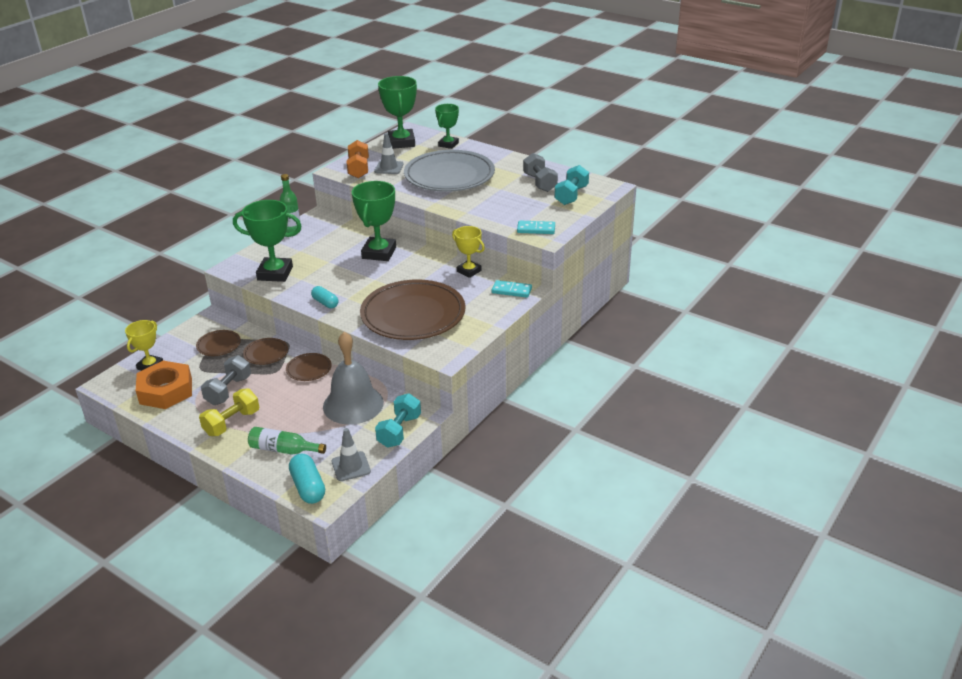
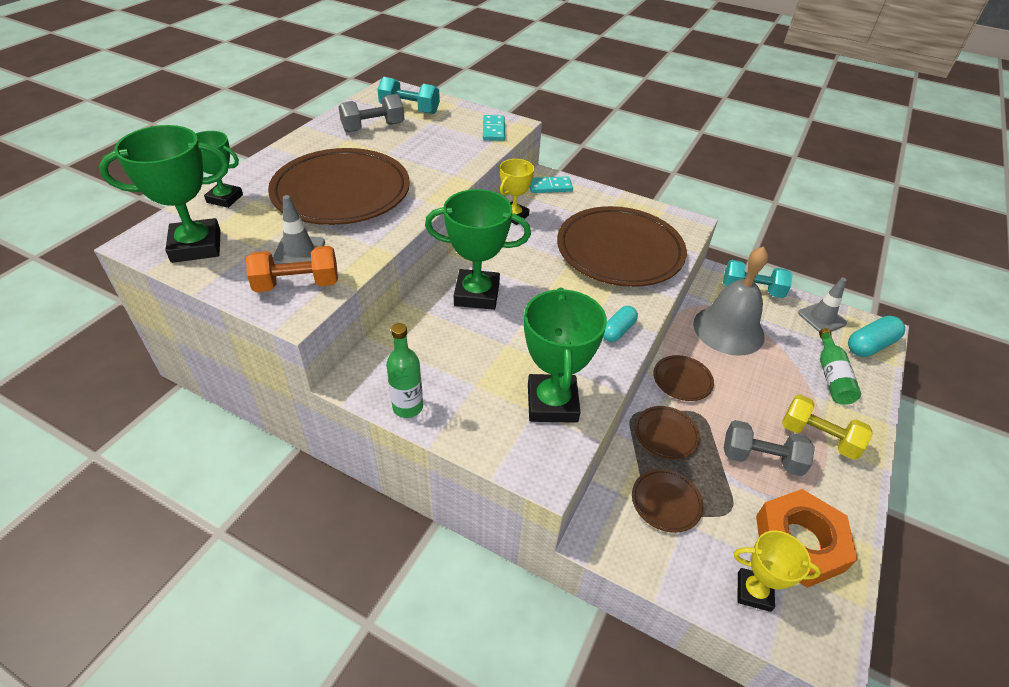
camera: 100 degrees left, 10 degrees up
(449, 176) = (341, 192): grey plate -> brown plate
(511, 290) = (550, 187): turquoise domino -> turquoise domino turned 75 degrees clockwise

